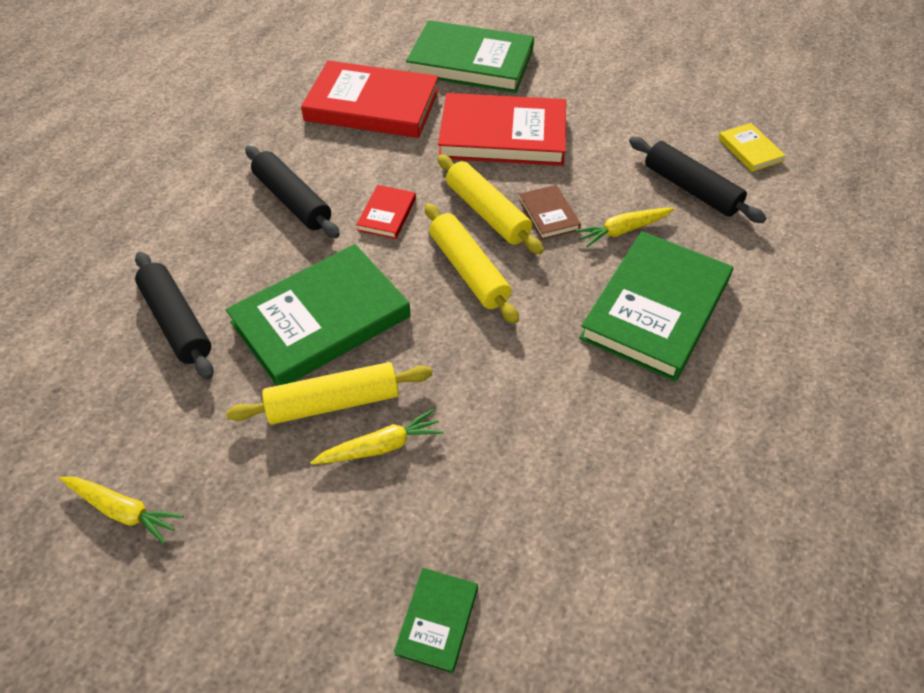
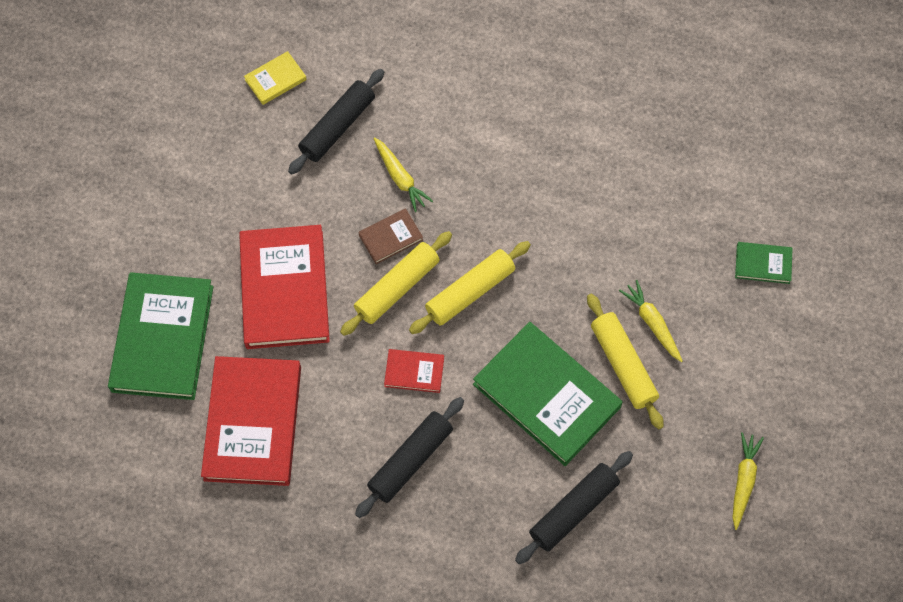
camera: 100 degrees left, 15 degrees up
(655, 309) = (484, 151): green book -> none

